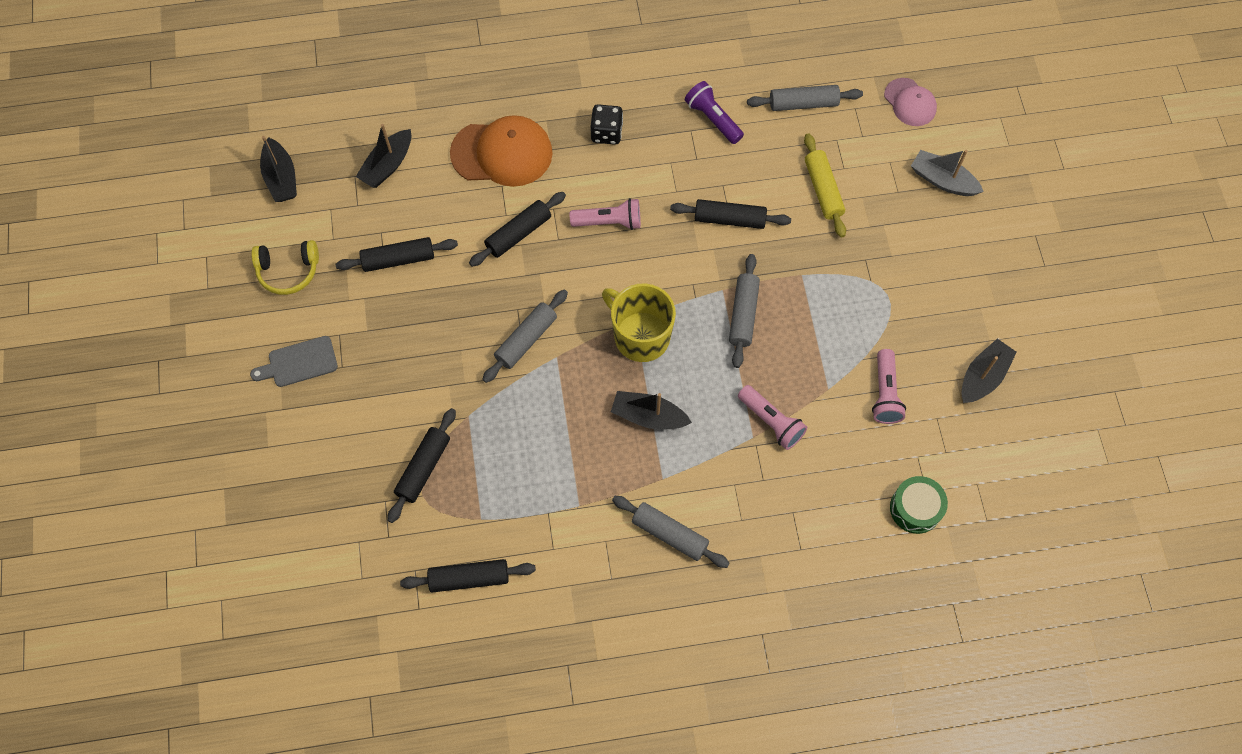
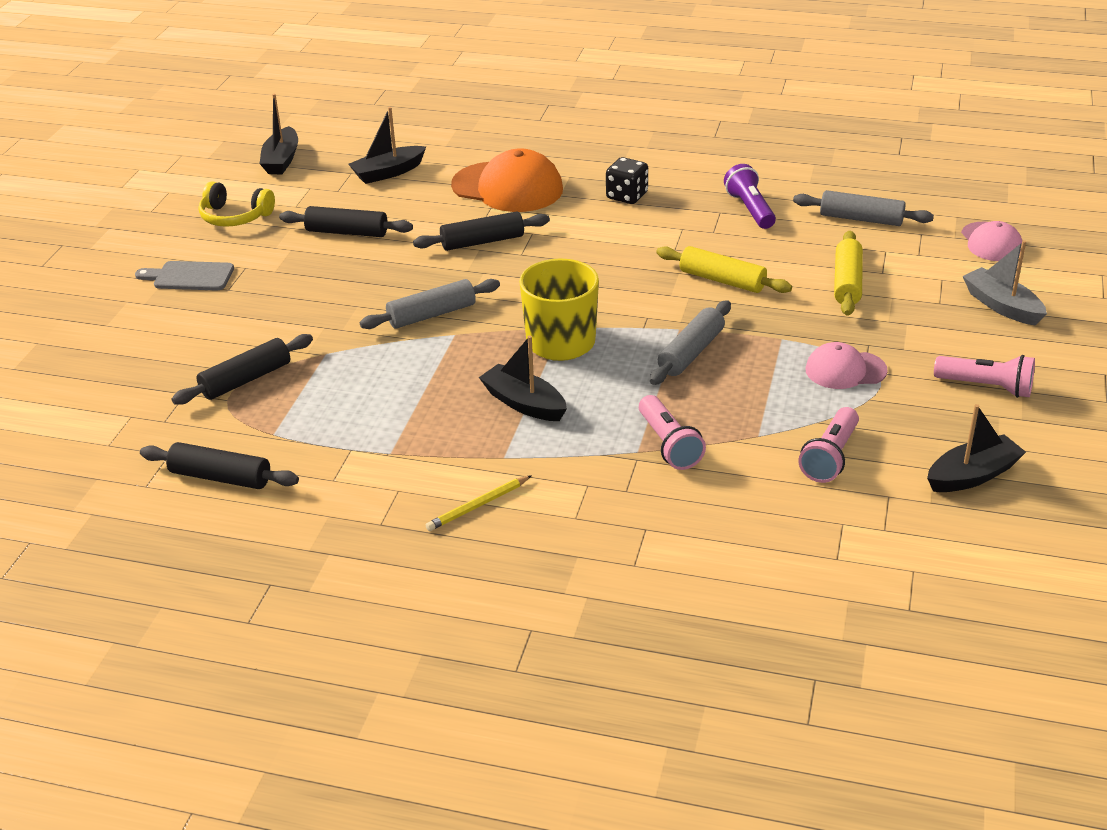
camera: 25 degrees right, 30 degrees down
(609, 222) = (585, 254): pink flashlight -> pink flashlight (986, 387)
(669, 534) = (478, 506): grey rolling pin -> yellow pencil
(729, 219) = (722, 280): black rolling pin -> yellow rolling pin
(860, 295) = (845, 370): none -> pink cap
(915, 508) = (812, 570): green drum -> none

